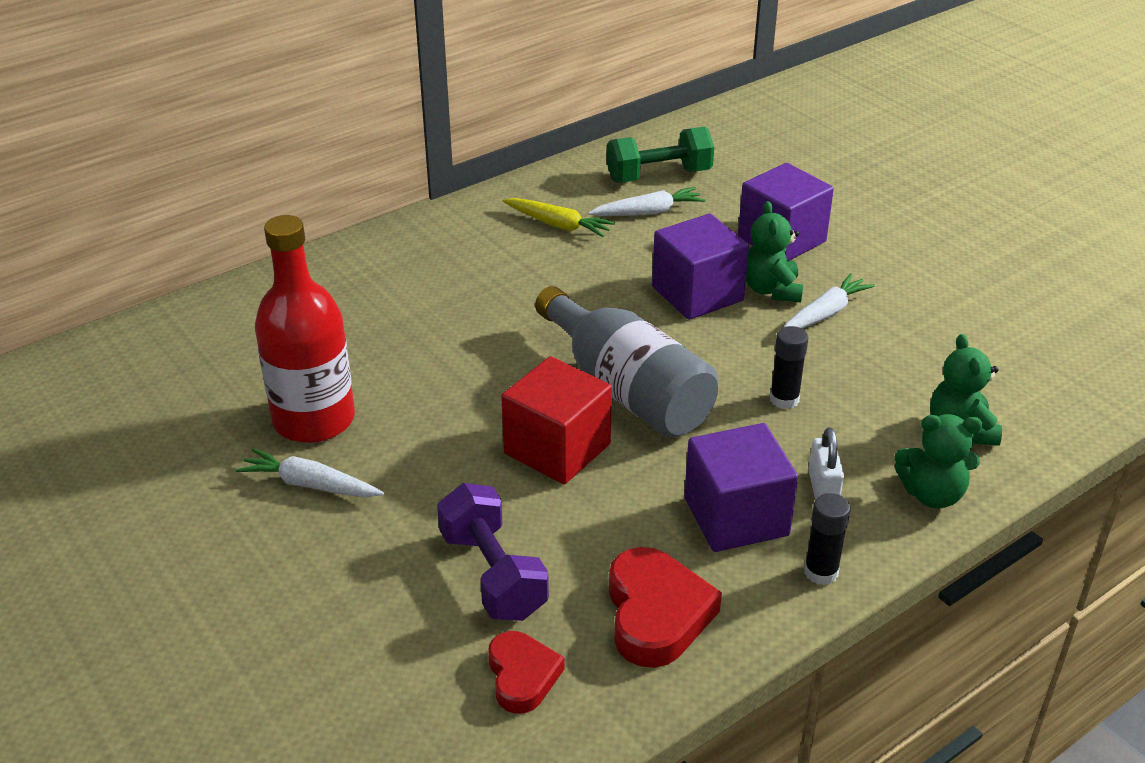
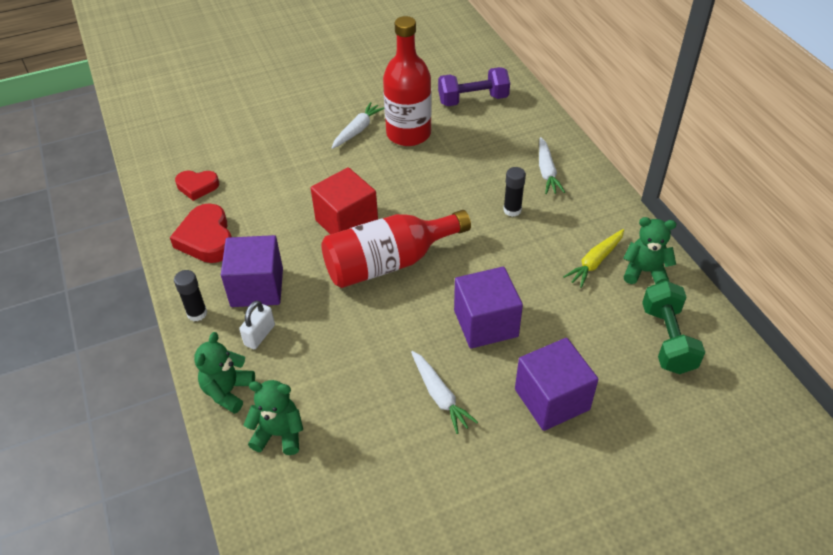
camera: 105 degrees right, 10 degrees up
(493, 574) = (264, 185): purple dumbbell -> purple dumbbell (473, 100)
(627, 390) = (389, 263): grey bottle -> red bottle
(648, 212) = (607, 319): white carrot -> white carrot (546, 172)
(656, 614) = (207, 239): red heart -> red heart turned 60 degrees clockwise
(771, 290) = (480, 371): green teddy bear -> green teddy bear (644, 271)
(784, 399) = (350, 340): black glue stick -> black glue stick (512, 210)
(823, 489) = (259, 335): white padlock -> white padlock turned 75 degrees counterclockwise

